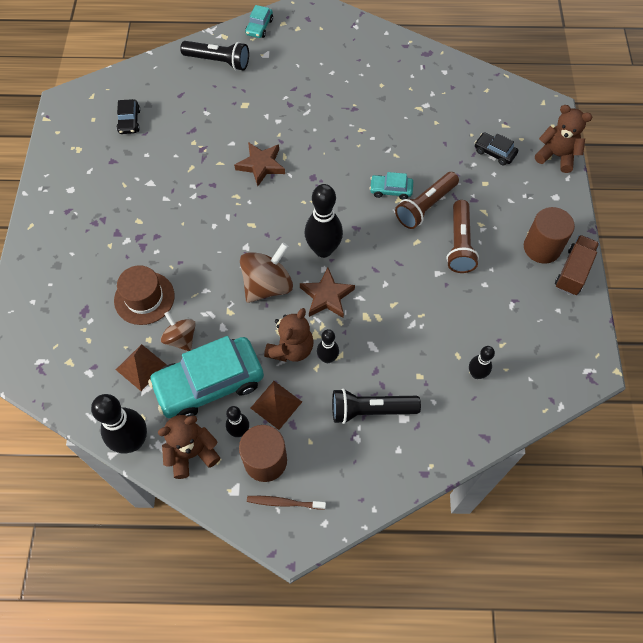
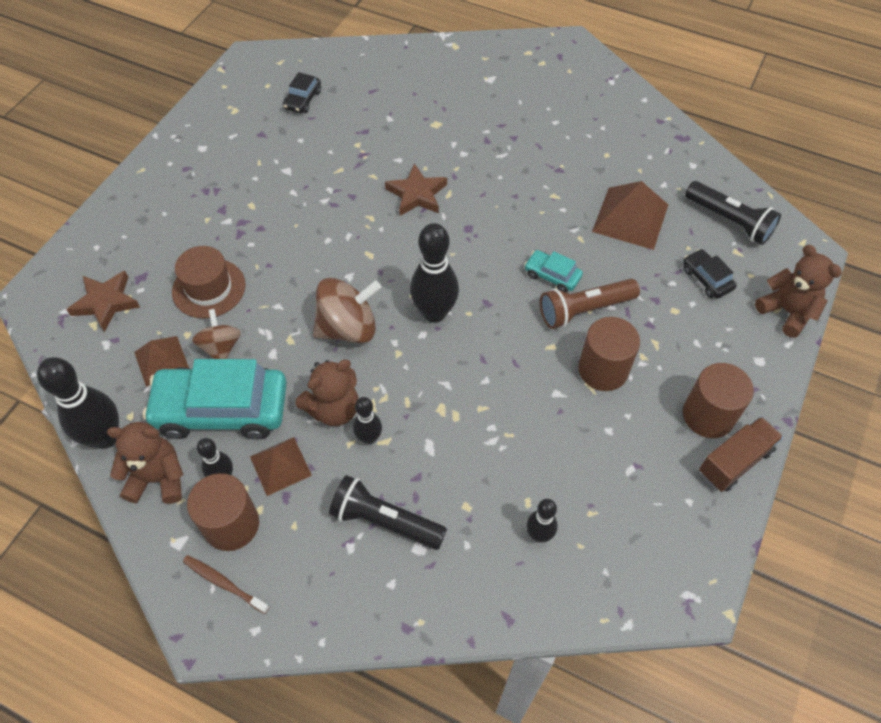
camera: 25 degrees right, 5 degrees down
(218, 61) = (433, 70): black flashlight -> black flashlight (729, 221)
(259, 27) = (499, 48): turquoise car -> none
(326, 296) = (408, 367): brown star -> brown star (106, 302)
(422, 127) = (630, 217): none -> brown pyramid
(459, 244) = (603, 370): brown flashlight -> brown cylinder

